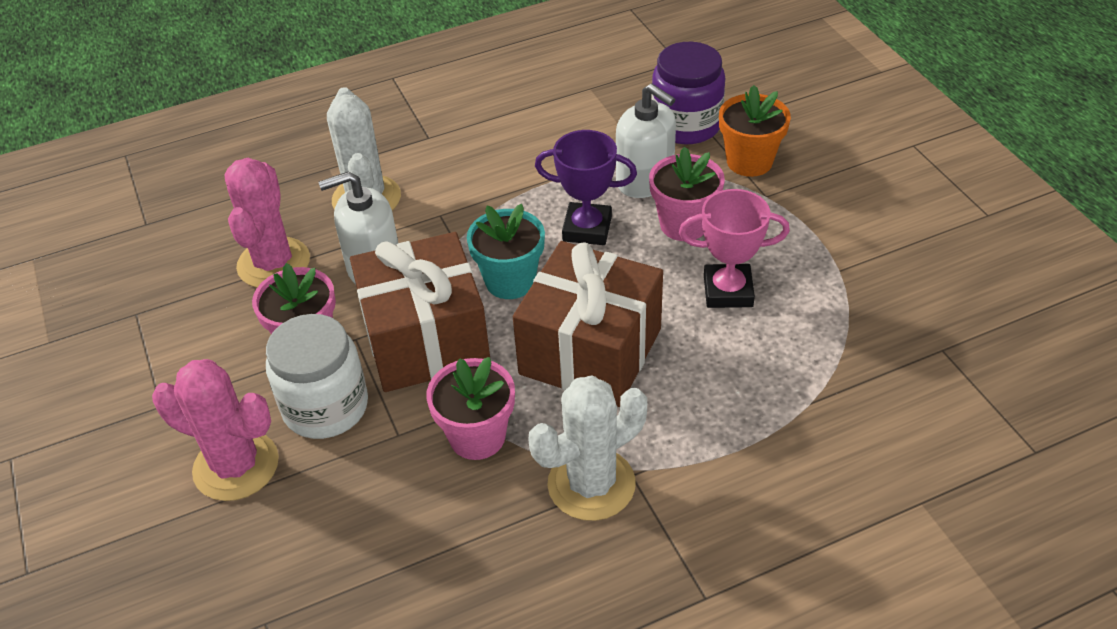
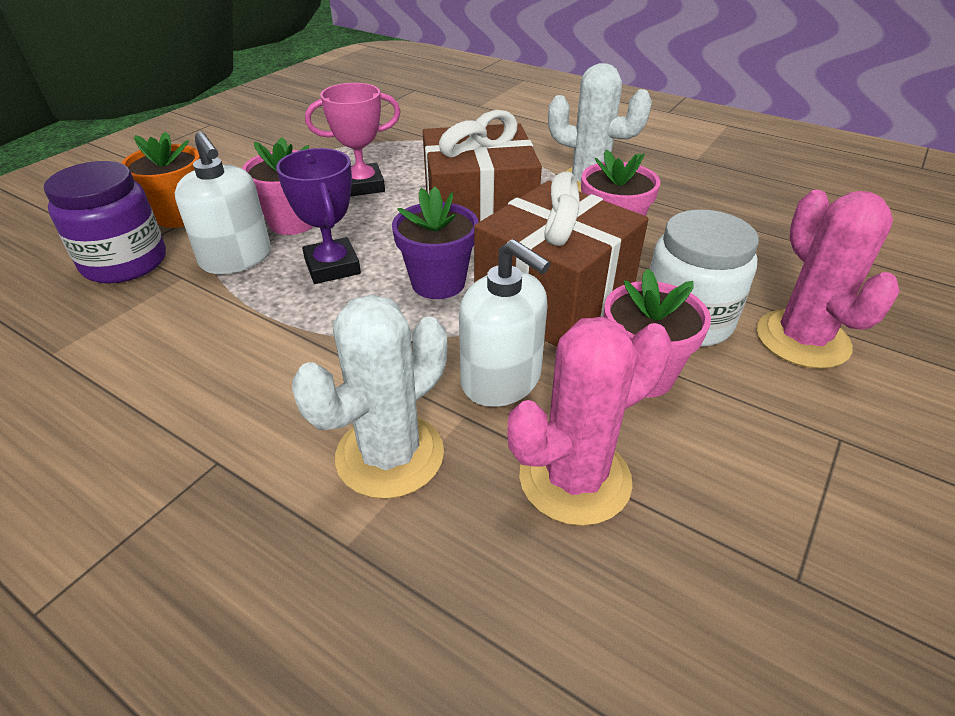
camera: 125 degrees left, 5 degrees down
(510, 281) = (438, 283): turquoise flower pot -> purple flower pot
(645, 180) = (236, 258): white soap dispenser -> white soap dispenser turned 135 degrees clockwise
(728, 291) = (362, 185): pink trophy -> pink trophy turned 75 degrees counterclockwise

